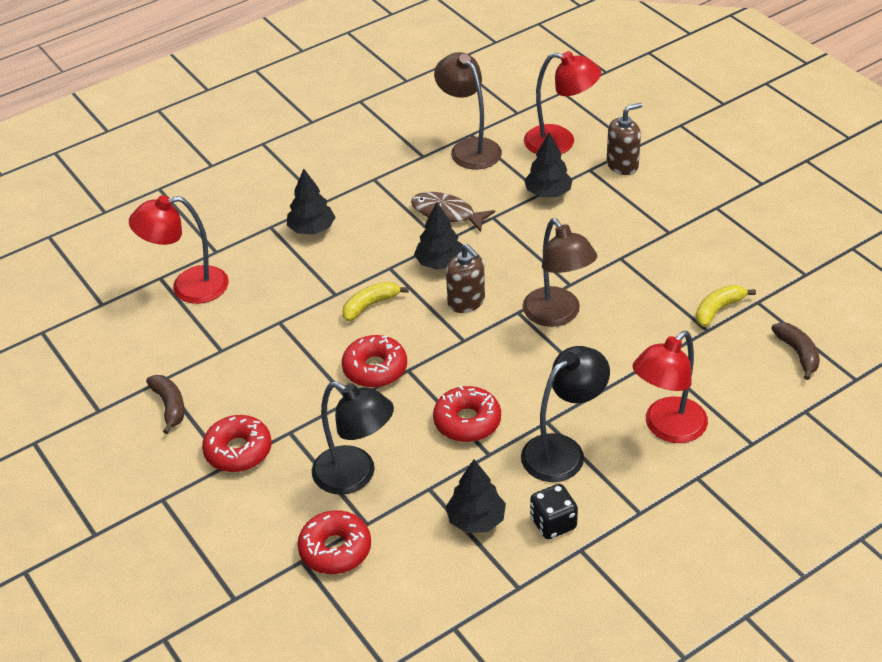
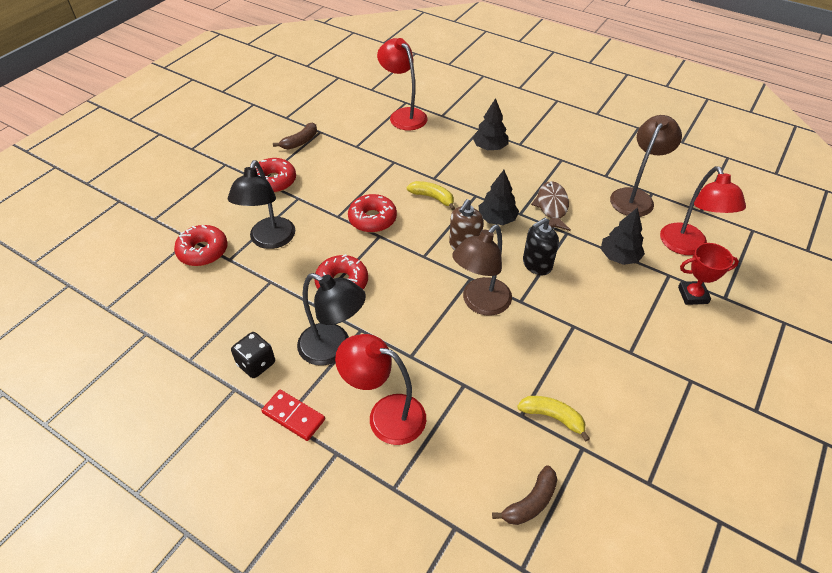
camera: 65 degrees right, 5 degrees up
(476, 520) = (248, 316): black tree -> none
(526, 255) = (537, 264): none -> black soap dispenser
(622, 165) = (692, 295): brown soap dispenser -> red trophy
(639, 503) = (293, 416): none -> red domino

